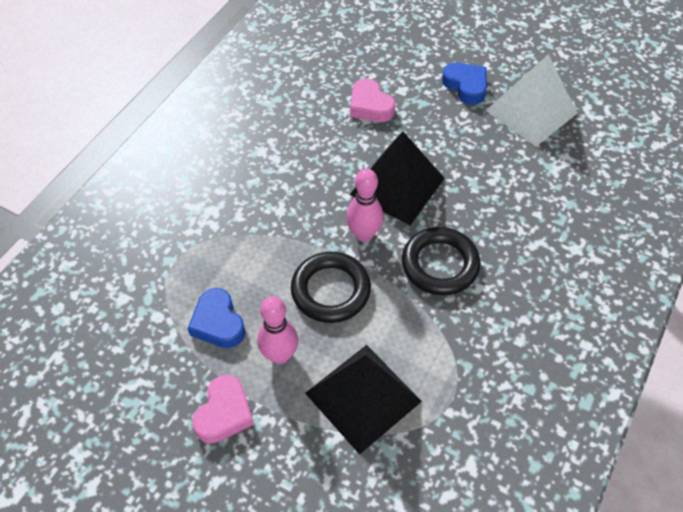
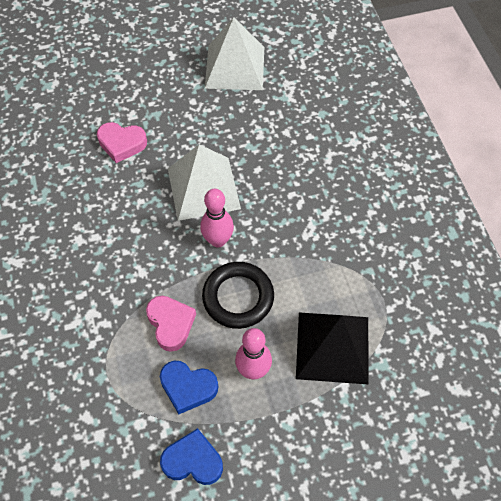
camera: 45 degrees left, 5 degrees up
(224, 413) = (260, 441): pink heart -> pink heart (171, 324)
(397, 186) = (203, 188): black pyramid -> white pyramid
(440, 264) = (287, 219): black ring -> none
(466, 86) = (173, 79): blue heart -> blue heart (193, 461)

